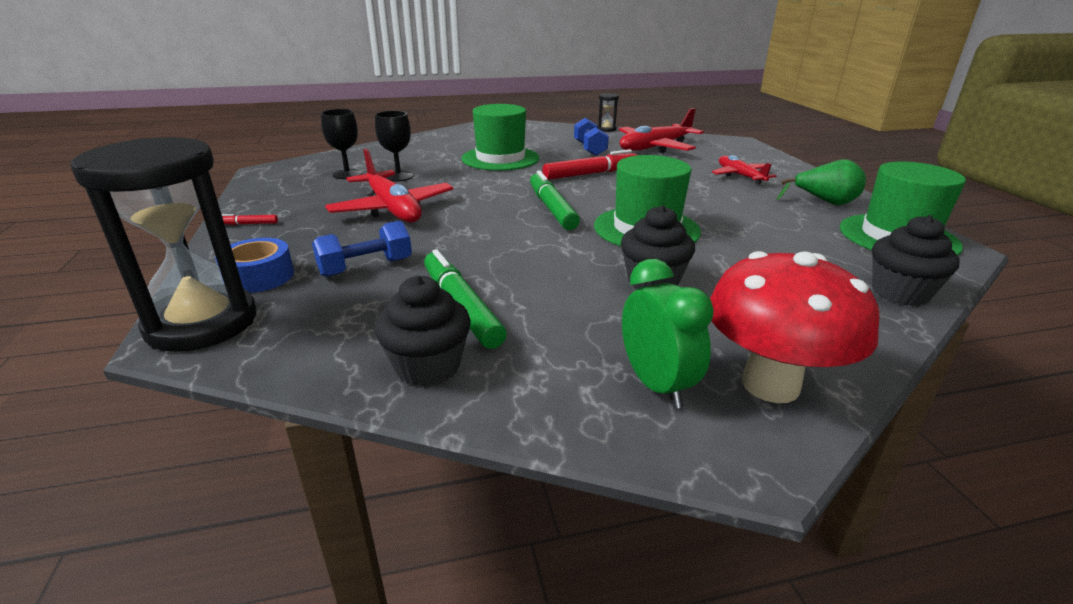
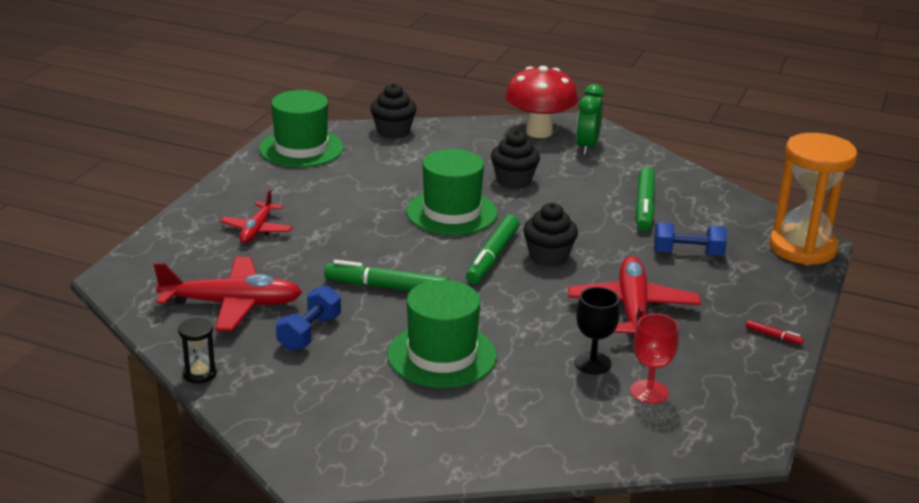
camera: 145 degrees left, 0 degrees up
(202, 323) = (802, 248): black hourglass -> orange hourglass
(259, 277) = (766, 271): blue tape -> none
(347, 174) = (649, 392): black goblet -> red goblet
(427, 366) = (684, 186): black cupcake -> black cupcake (548, 257)
(591, 174) = (387, 287): red marker -> green marker
(824, 202) = (269, 183): green pear -> none

